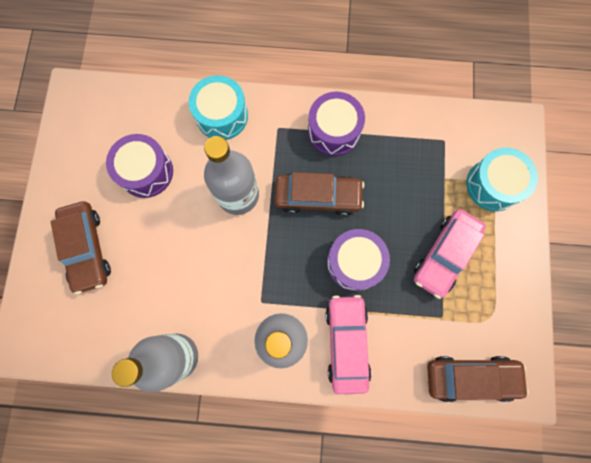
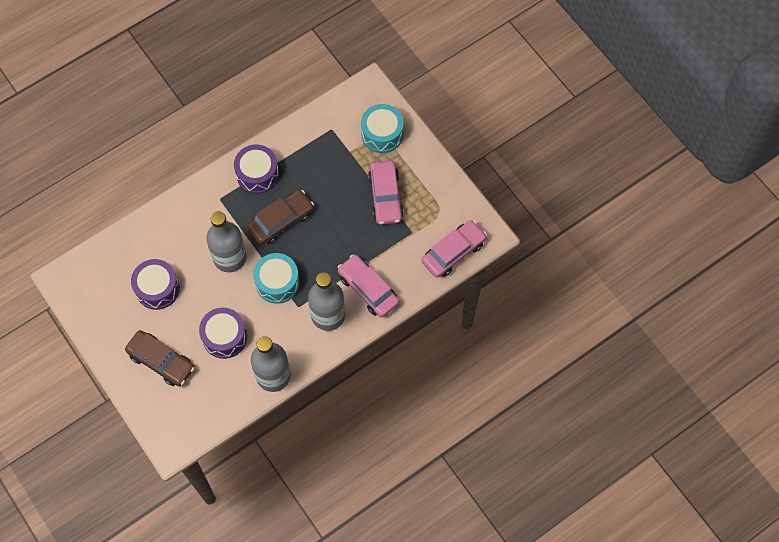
camera: 40 degrees left, 10 degrees down
(222, 115) = (176, 218): turquoise drum -> turquoise drum (277, 282)
(354, 263) = (335, 241): purple drum -> purple drum (224, 337)
(470, 377) = (453, 252): brown car -> pink car

